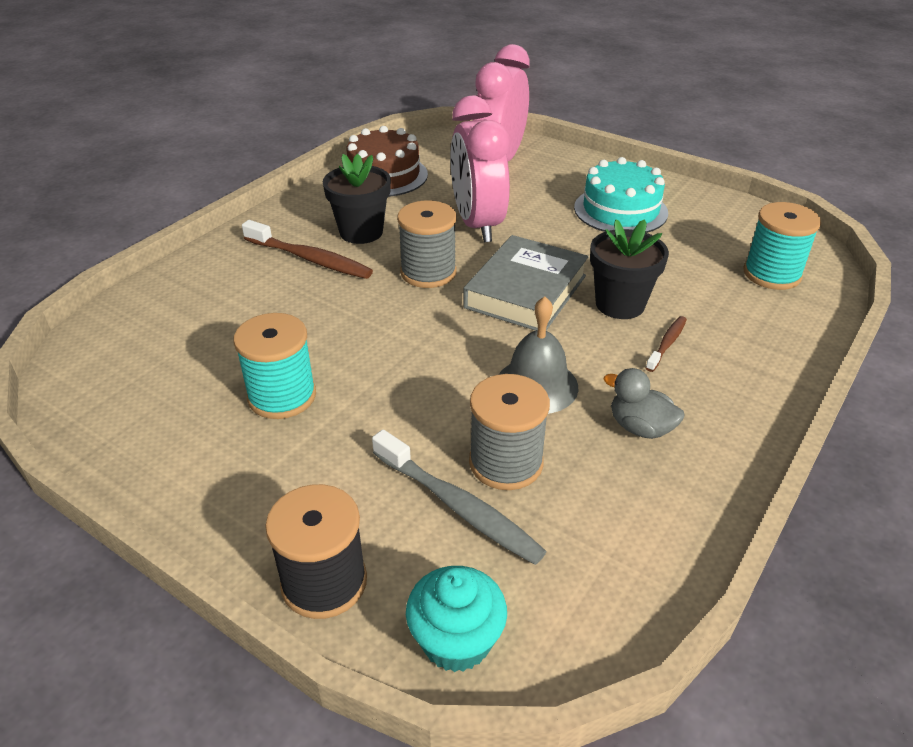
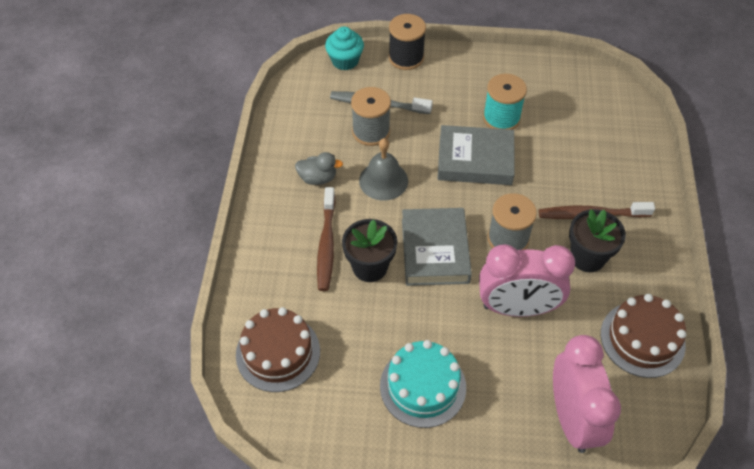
camera: 150 degrees right, 15 degrees up
(381, 359) = (475, 160): none -> grey book
(477, 224) = (517, 308): pink clock -> pink clock turned 135 degrees clockwise
(667, 343) = (326, 245): brown toothbrush -> brown toothbrush, size x1.83
(772, 274) = (278, 352): turquoise spool -> brown cake

